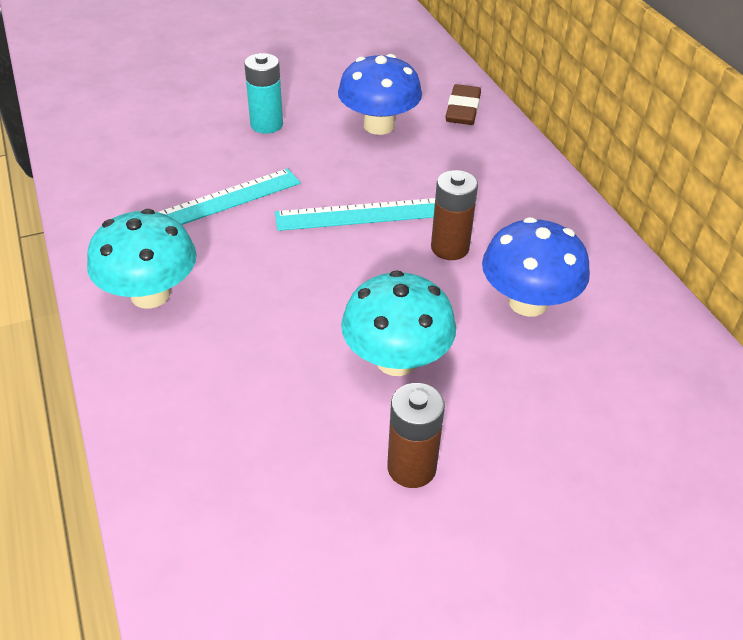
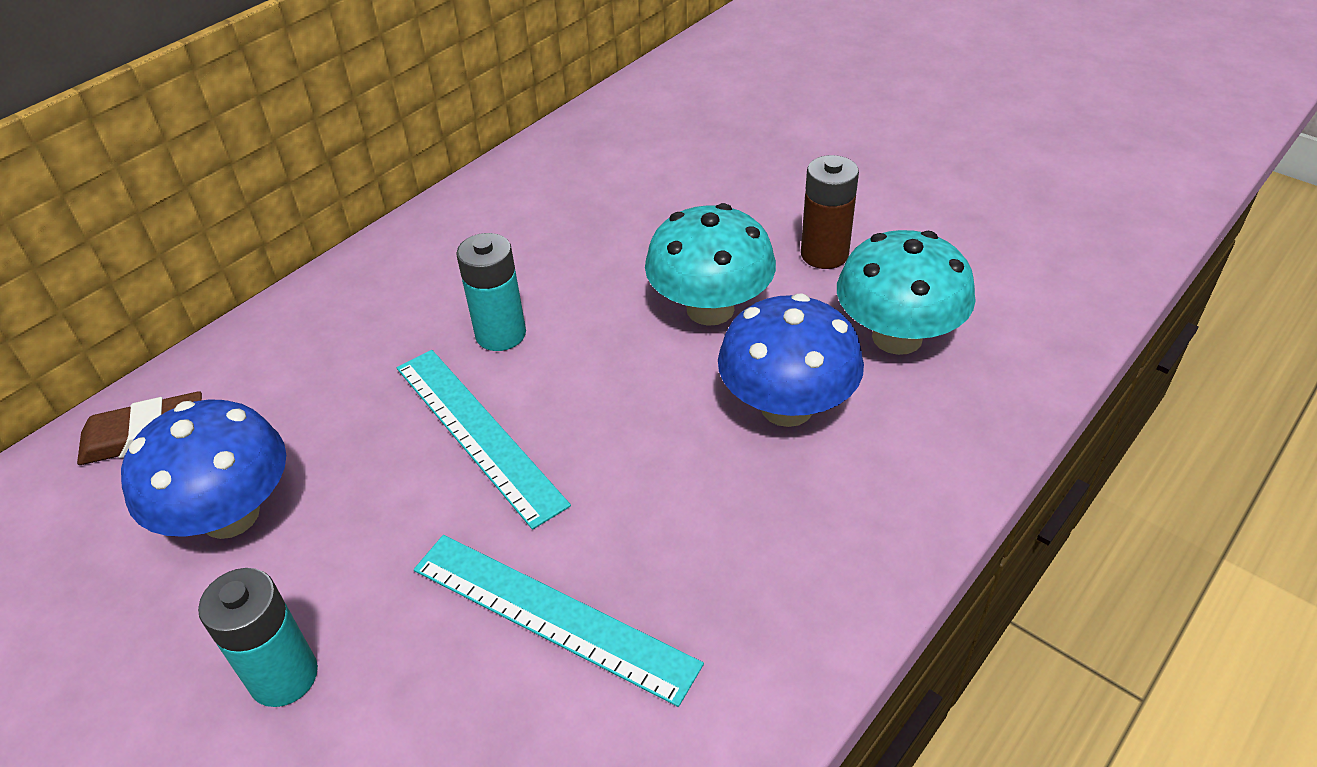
camera: 115 degrees left, 0 degrees up
(150, 294) = (791, 571): turquoise mushroom -> turquoise mushroom (897, 337)
(450, 248) = (500, 334): brown battery -> turquoise battery
(528, 302) = (555, 252): blue mushroom -> blue mushroom (787, 407)

